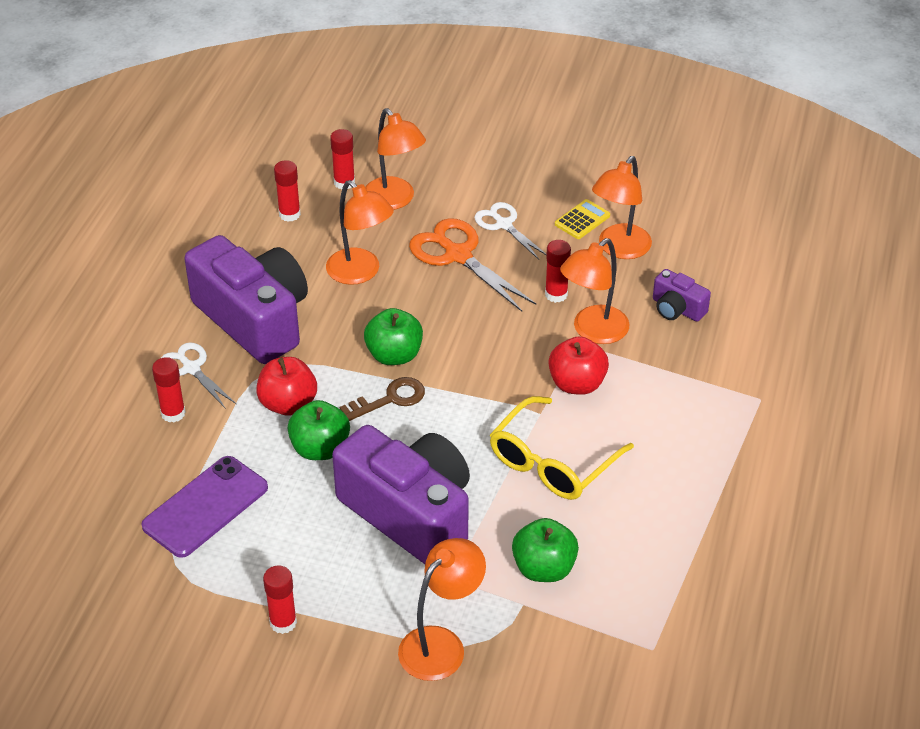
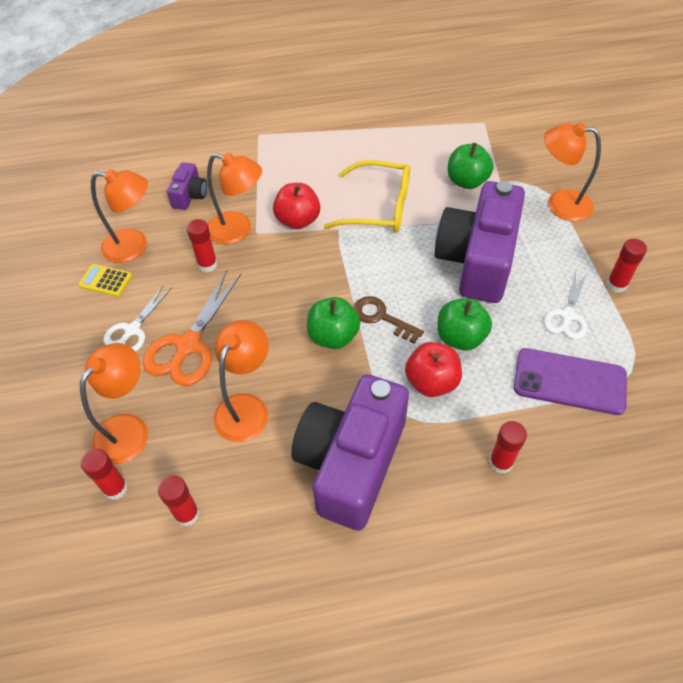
camera: 115 degrees left, 10 degrees up
(191, 368) = (442, 480): white scissors -> white scissors (567, 316)

